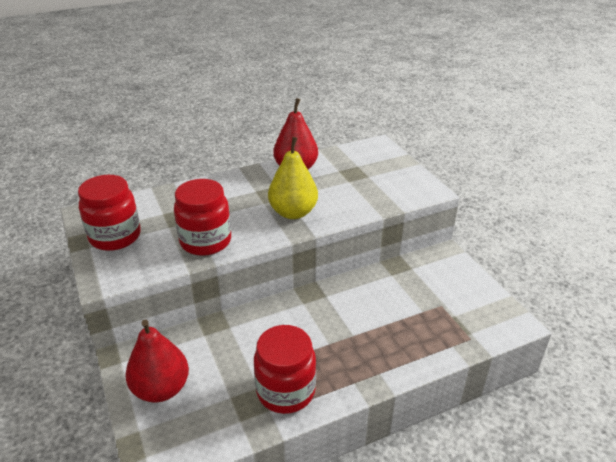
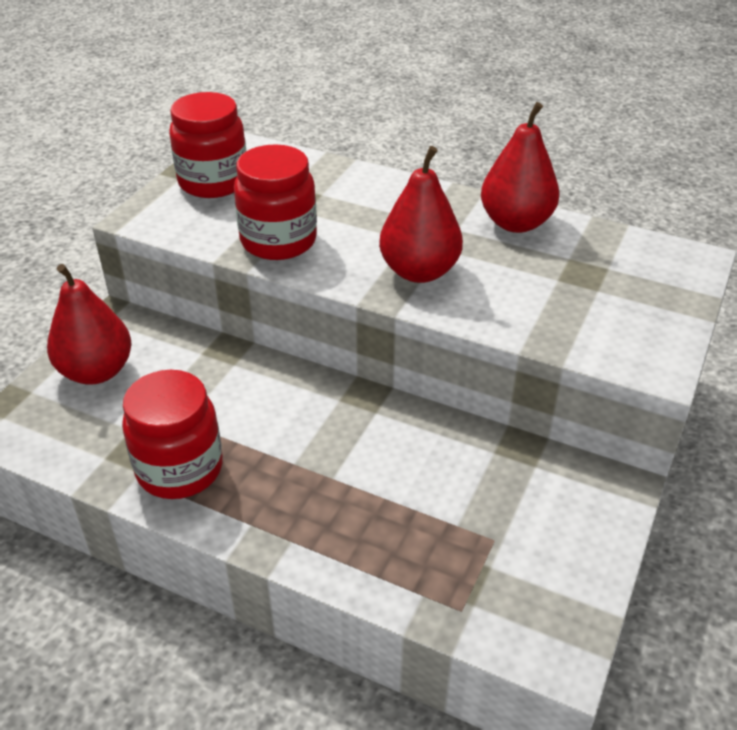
camera: 50 degrees right, 5 degrees up
(293, 212) = (419, 271): yellow pear -> red pear

